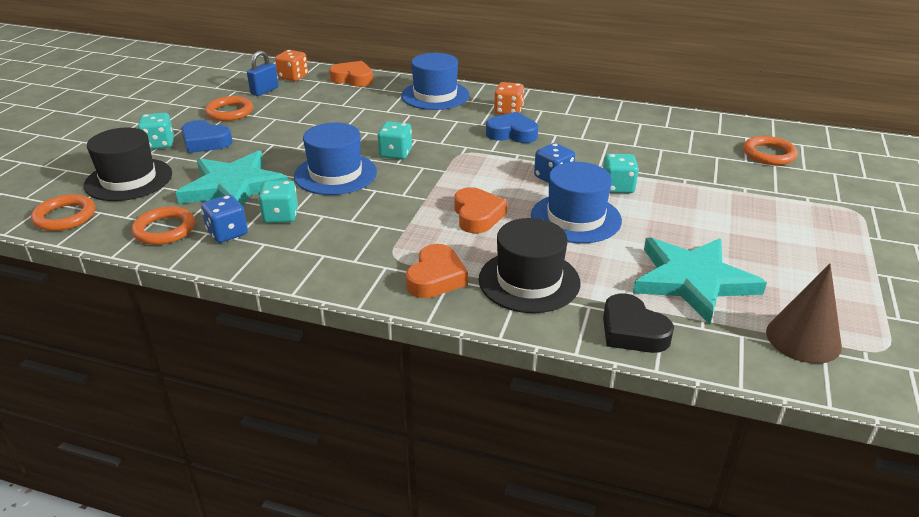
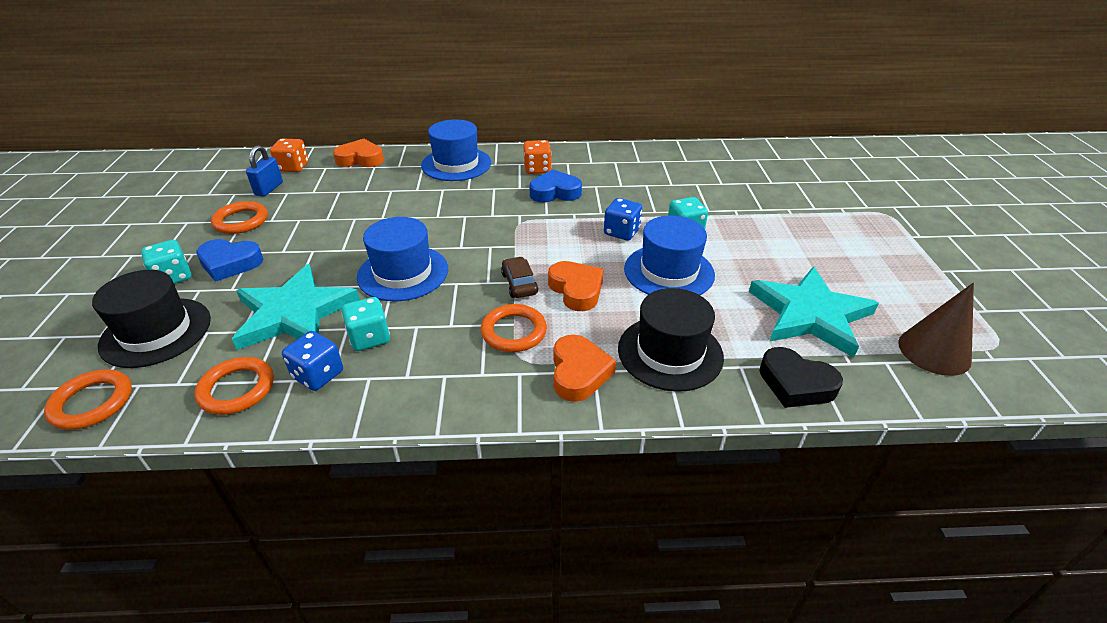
camera: 20 degrees left, 5 degrees up
(395, 153) = (453, 236): turquoise dice -> none
(429, 201) = (519, 284): none -> brown car
(769, 154) = (785, 172): orange ring -> orange ring (514, 331)

